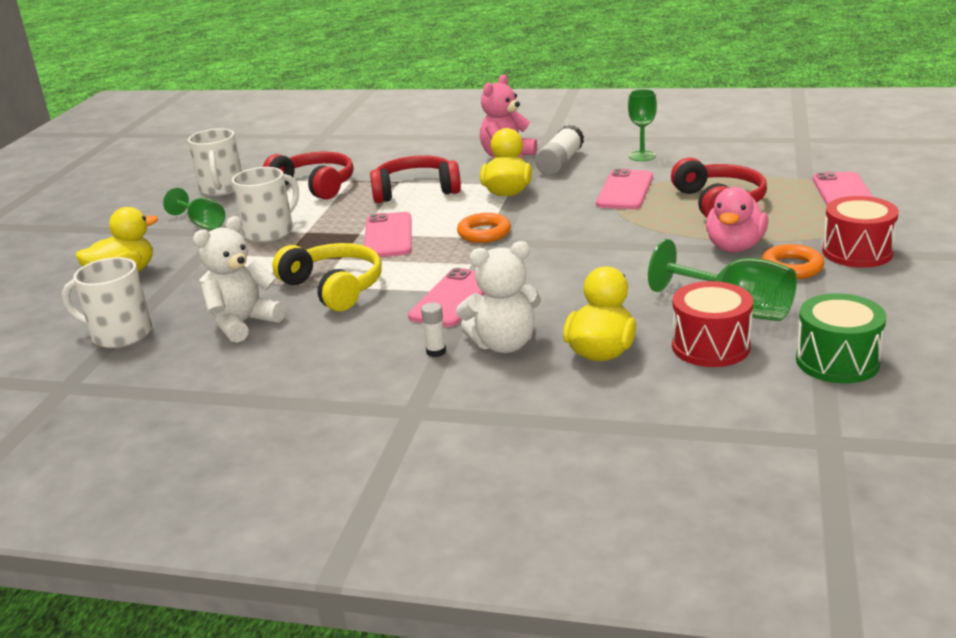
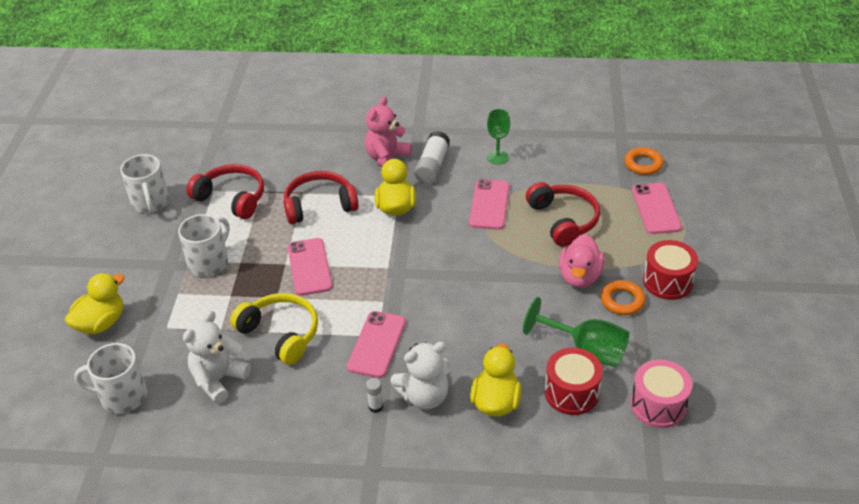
camera: 10 degrees left, 15 degrees up
(202, 224) = (148, 253): green goblet -> none
(484, 233) = (386, 262): orange ring -> orange ring (643, 164)
(837, 361) = (658, 405): green drum -> pink drum

